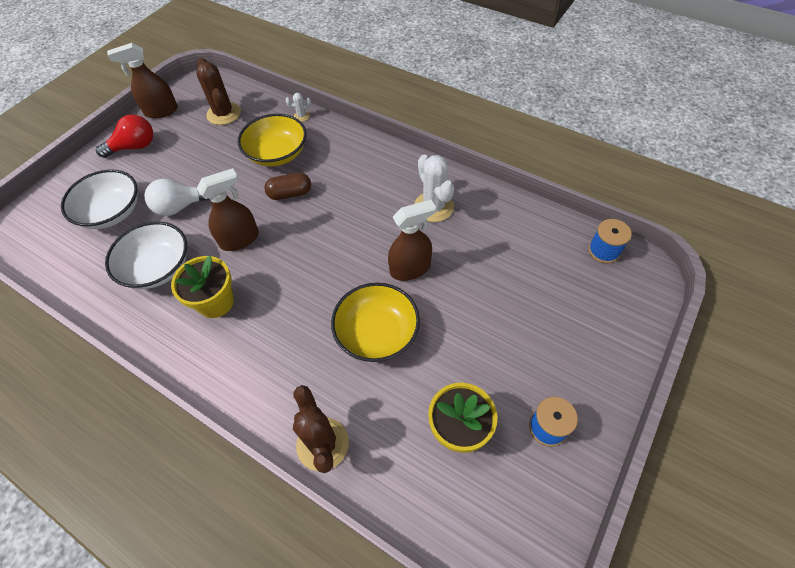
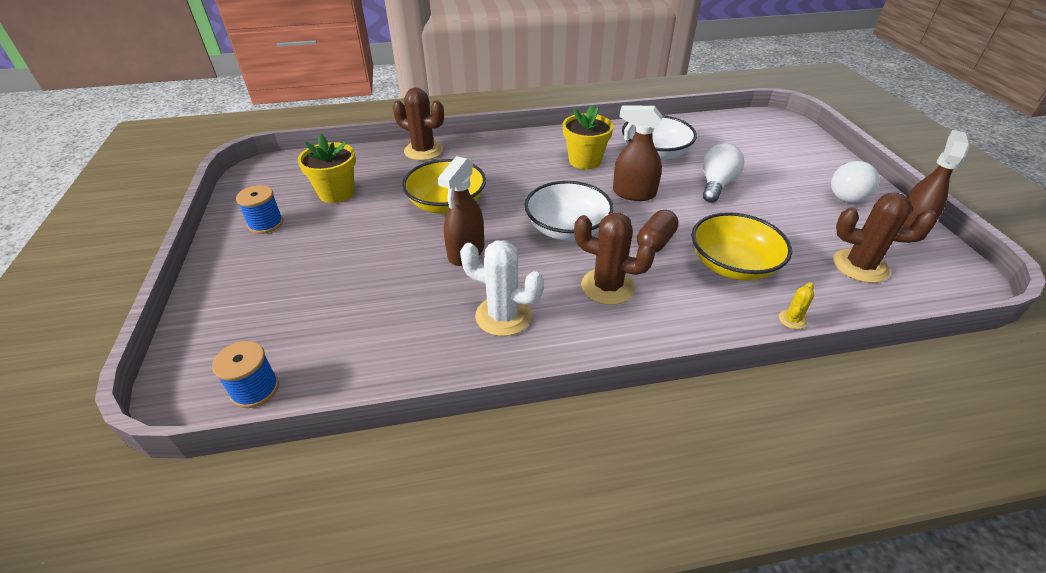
camera: 135 degrees right, 15 degrees down
(112, 212) = (750, 156): white bowl -> white bowl (567, 228)
(134, 147) = (846, 194): red light bulb -> white light bulb
(240, 239) = (633, 193): brown spray bottle -> brown spray bottle turned 90 degrees clockwise
(302, 116) = (792, 320): white cactus -> yellow cactus
(358, 186) = (607, 287): none -> brown cactus

